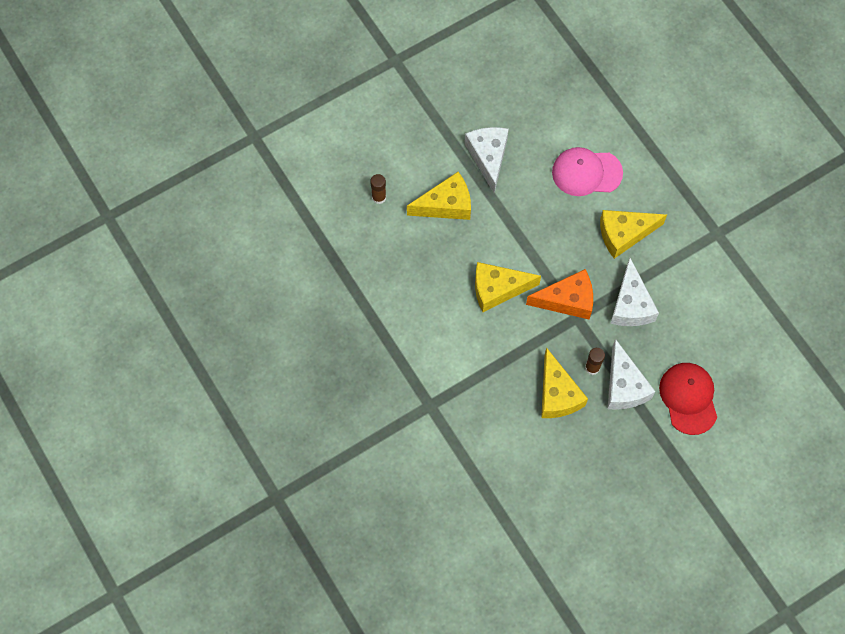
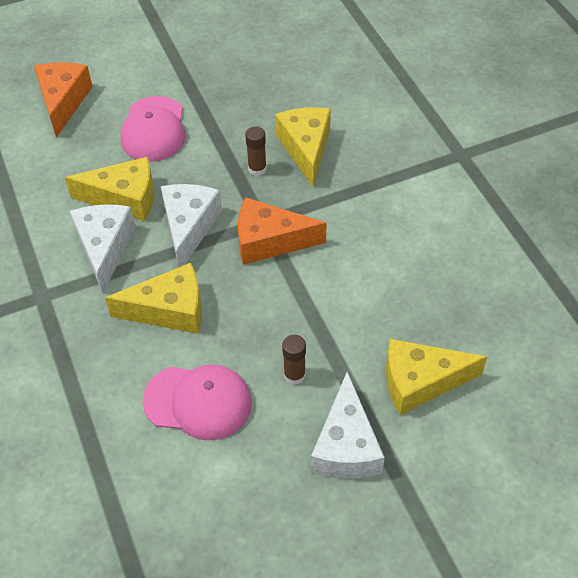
camera: 170 degrees left, 15 degrees down
(379, 197) = (524, 406): brown glue stick -> brown glue stick (294, 375)
(497, 289) = (360, 264): yellow cheese -> yellow cheese (124, 198)
(624, 386) = (224, 148): white cheese -> white cheese (105, 248)
(688, 398) = (153, 129): red cap -> pink cap
(776, 419) = (63, 102): none -> orange cheese

